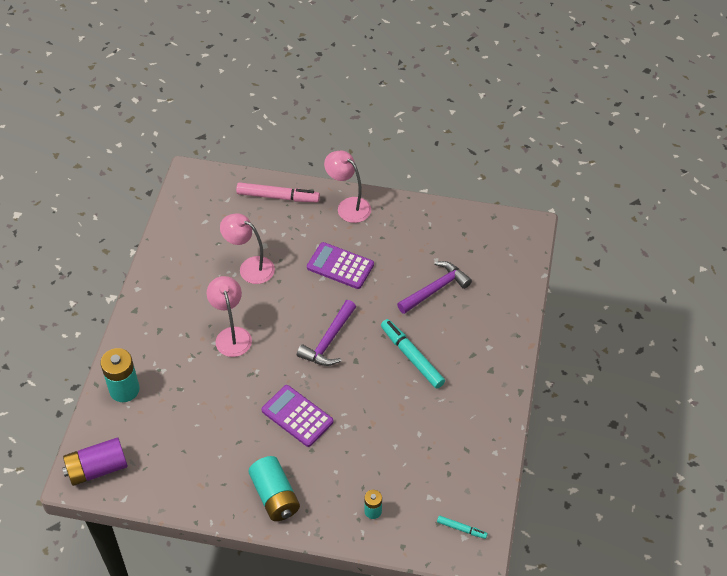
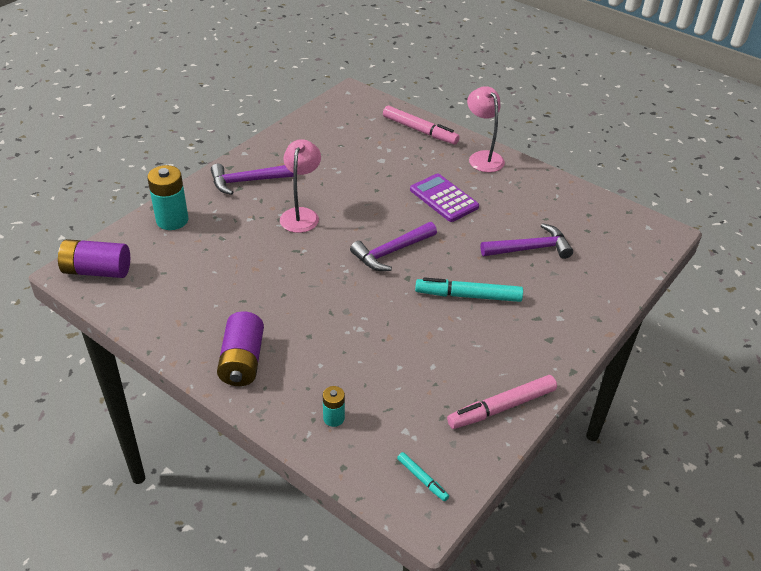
camera: 25 degrees right, 10 degrees down
(161, 319) = (247, 181): none -> purple hammer
(250, 267) = (357, 171): pink lamp -> none
(275, 496) = (242, 361): turquoise battery -> purple battery
(297, 416) = (315, 301): purple calculator -> none
(412, 357) = (468, 296): turquoise marker -> turquoise marker turned 75 degrees counterclockwise
(486, 445) = (502, 407): none -> pink marker

